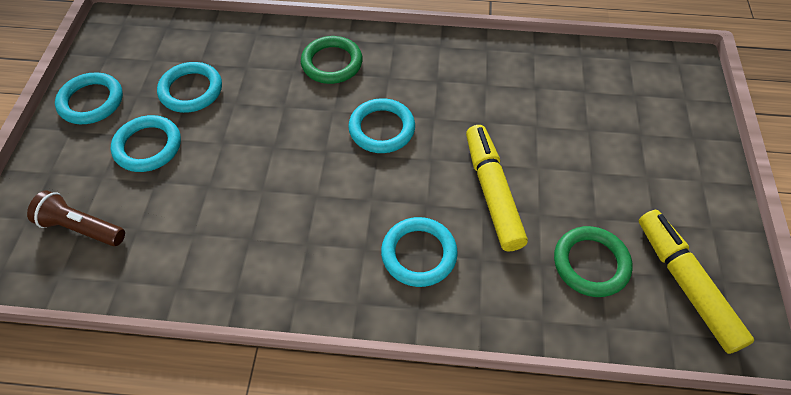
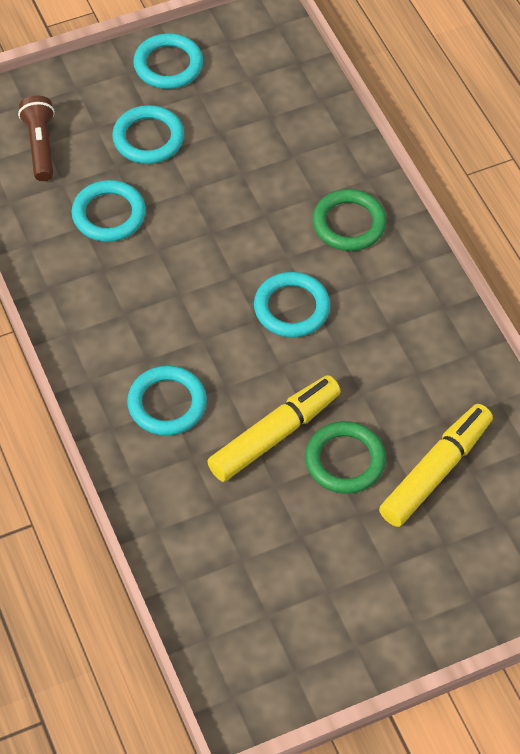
camera: 60 degrees right, 0 degrees up
(191, 90) = (233, 130): turquoise ring -> turquoise ring (109, 214)
(591, 263) = (243, 548): green ring -> green ring (345, 460)
(685, 284) = (269, 638): yellow marker -> yellow marker (436, 471)

